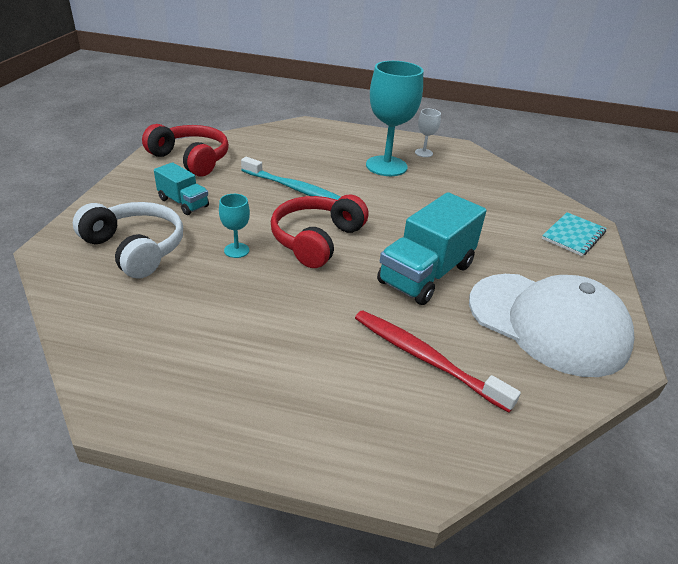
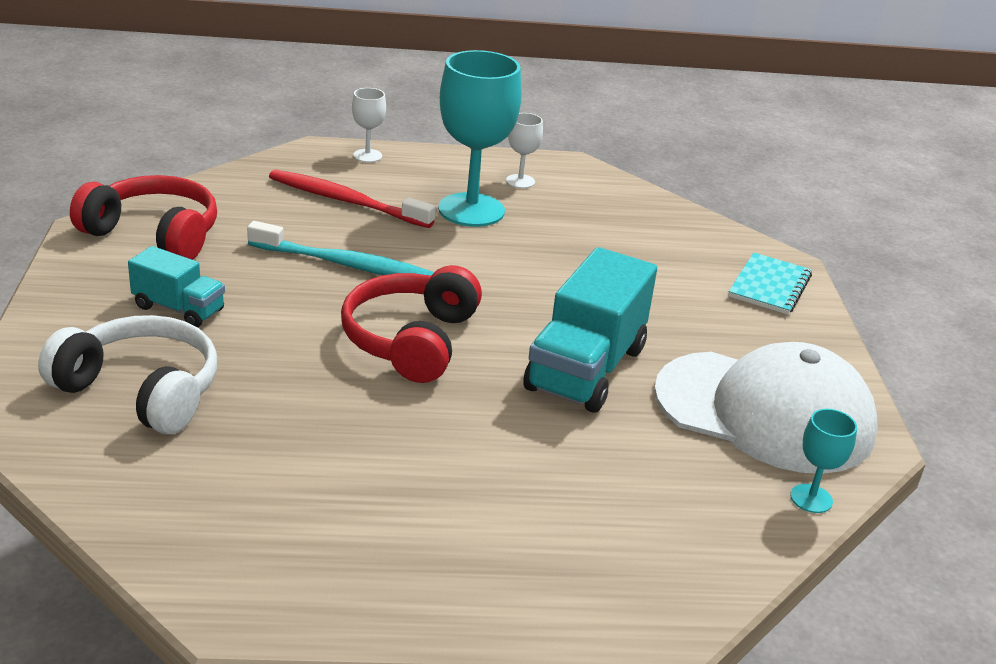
camera: 15 degrees left, 5 degrees down
(236, 250) = (298, 372): turquoise goblet -> turquoise goblet (811, 498)
(335, 129) = (367, 156): none -> white goblet
(426, 359) = (622, 482): red toothbrush -> red toothbrush (347, 201)

